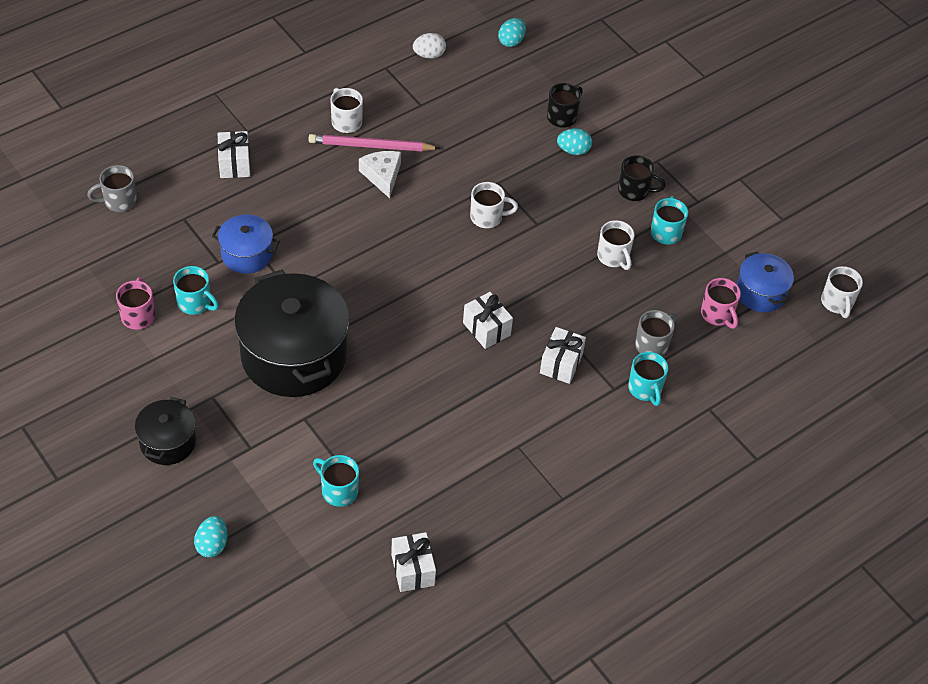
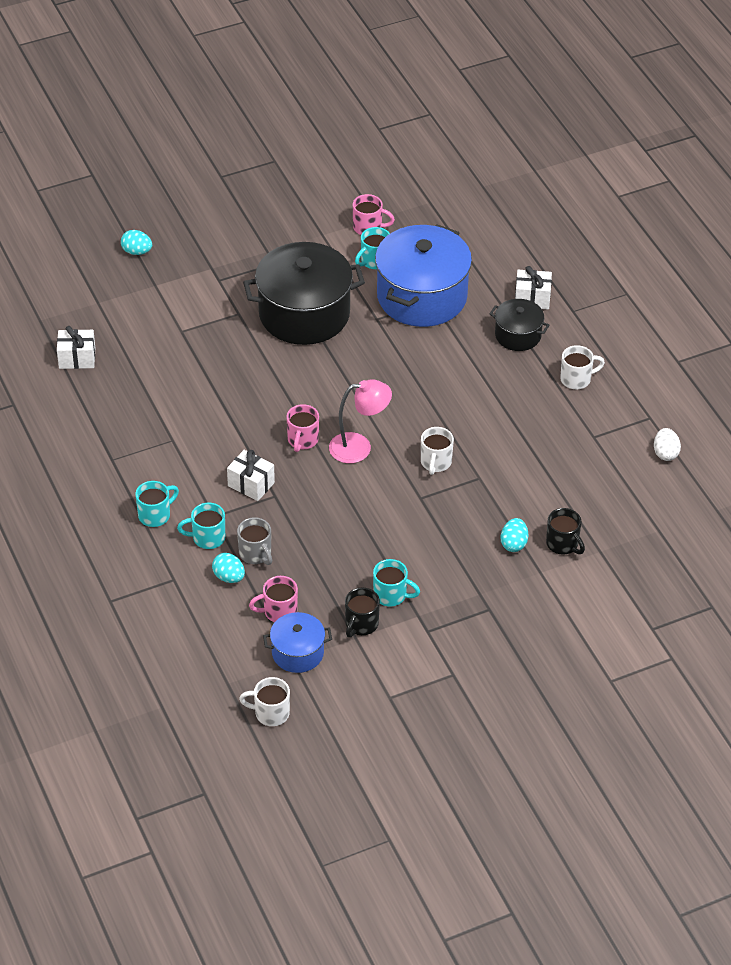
camera: 105 degrees right, 5 degrees down
(119, 201) = (498, 224): grey mug -> none
(168, 442) = (237, 235): black pot -> black pot (518, 335)
(247, 254) = (422, 296): blue pot -> blue pot, size x1.97
(338, 490) = (163, 325): turquoise mug -> turquoise mug (155, 515)
(371, 146) = (541, 393): pink pencil -> none
(382, 176) = (501, 396): white cheese -> none
(483, 280) = (359, 447): none -> pink lamp
(486, 329) = (302, 440): white gift -> pink mug
(511, 41) = (681, 522): turquoise egg -> turquoise egg (229, 577)
(613, 257) = (367, 547): white mug -> none
(634, 191) = (450, 582): black mug -> black mug (361, 624)

